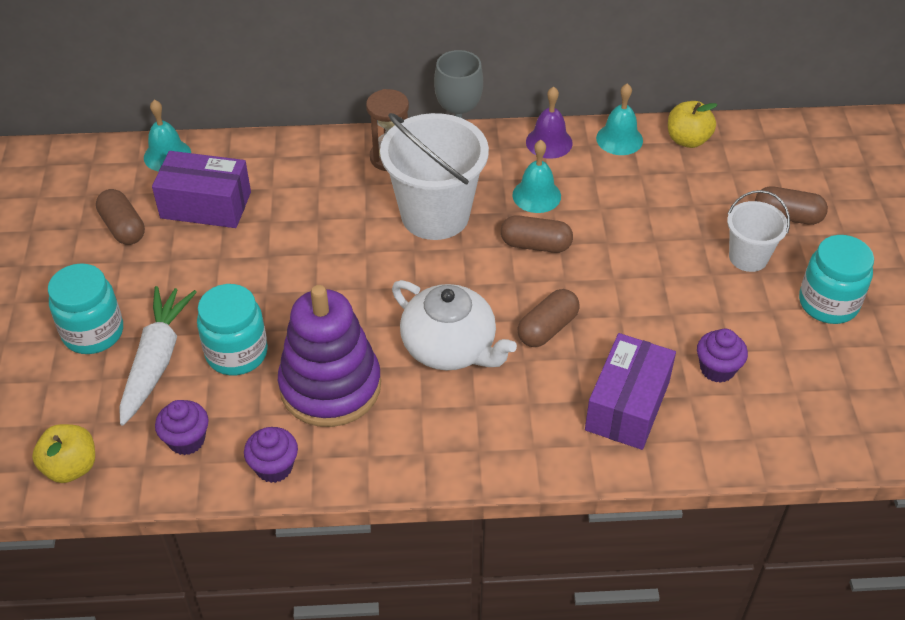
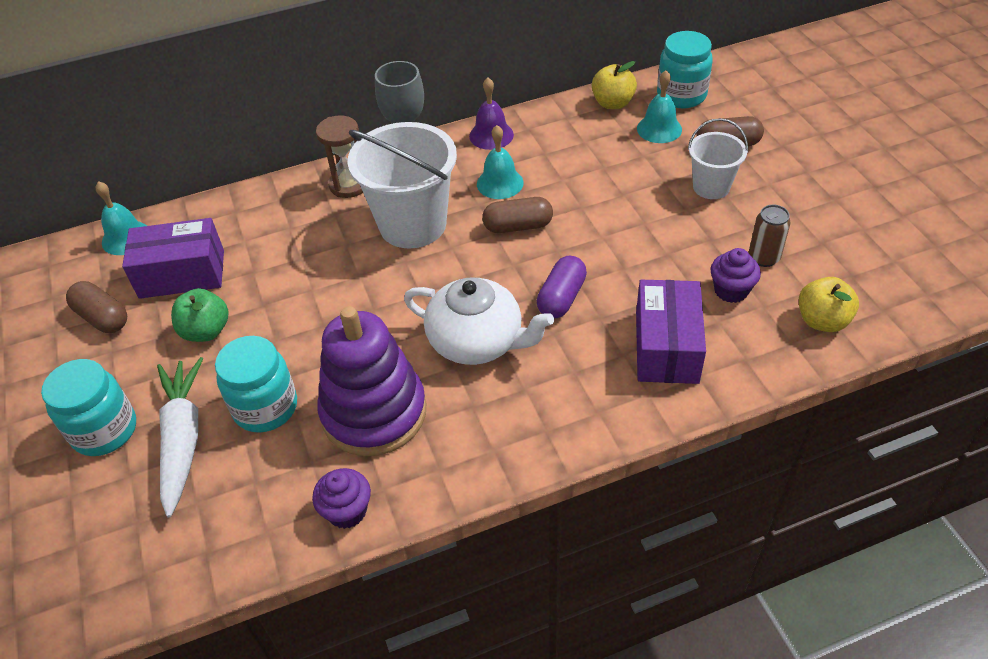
camera: 15 degrees left, 0 degrees up
(71, 467) = (125, 579): yellow apple -> yellow apple (822, 321)
(186, 440) = (244, 511): purple cupcake -> none
(209, 266) = (206, 331): none -> green apple
(547, 328) = (561, 298): brown capsule -> purple capsule
(619, 139) = (553, 117): turquoise bell -> turquoise bell (659, 129)
(766, 345) = (763, 258): none -> brown can
(828, 303) = (798, 207): turquoise jar -> turquoise jar (681, 95)

